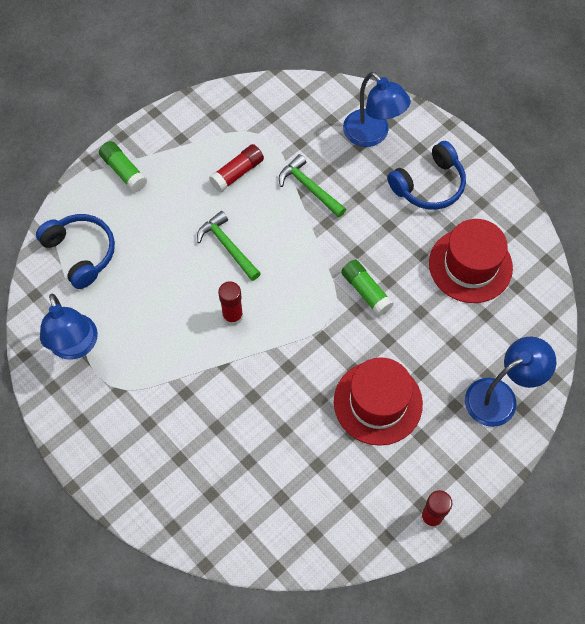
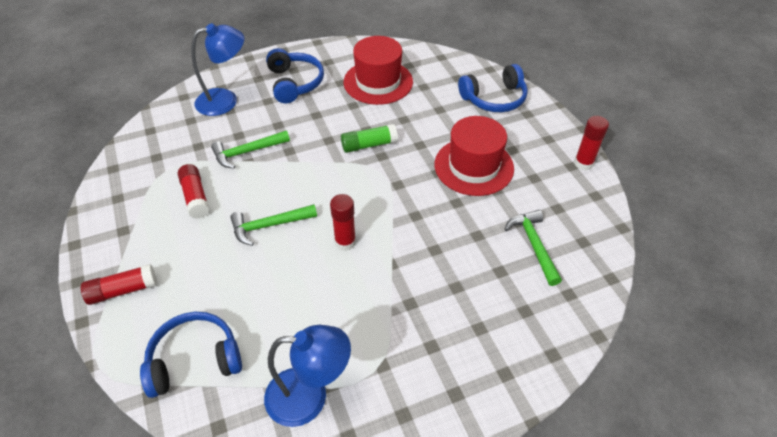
camera: 70 degrees left, 15 degrees down
(124, 171) = (123, 290): green glue stick -> red glue stick
(292, 486) = (533, 245): none -> green hammer
(500, 396) = (494, 98): blue lamp -> blue headphones

